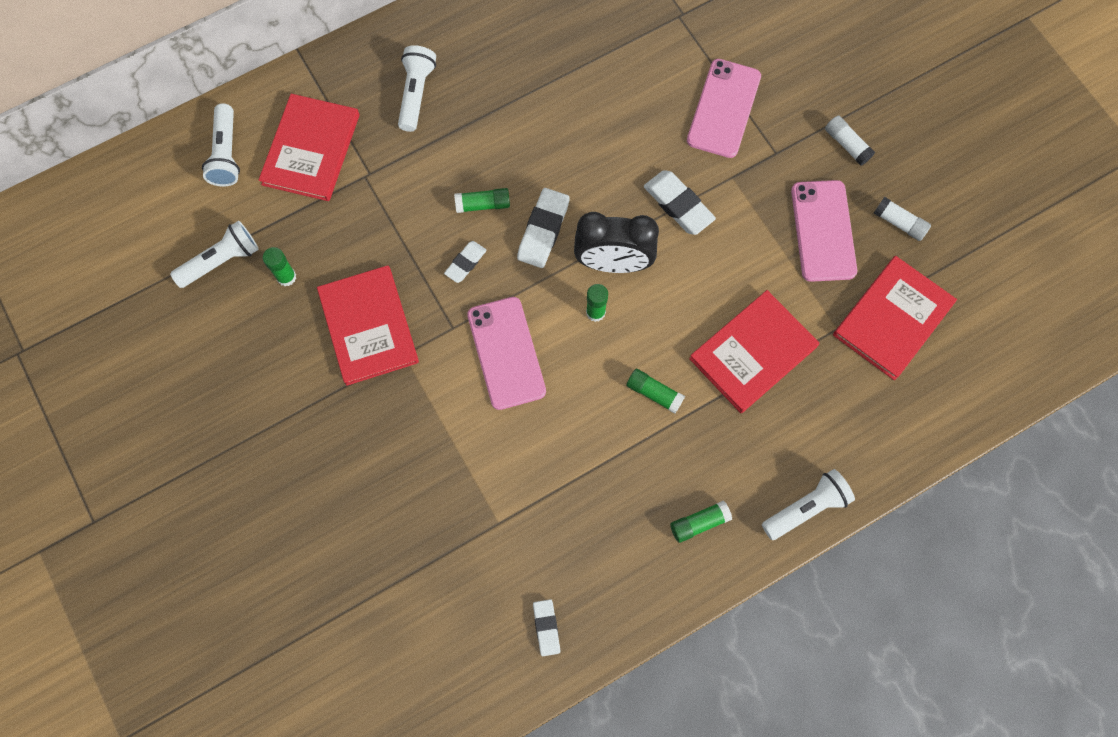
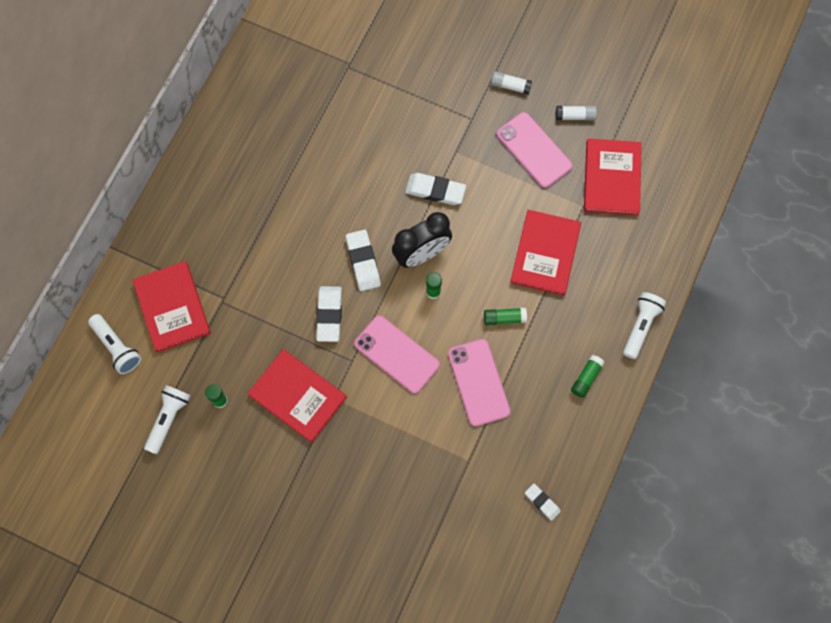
camera: 35 degrees left, 0 degrees up
(416, 93) = (214, 226): white flashlight -> none
(465, 263) = (329, 315): white eraser -> white eraser, size x1.64
(483, 204) = (312, 270): green glue stick -> none
(723, 108) = (419, 110): pink phone -> pink phone (478, 382)

